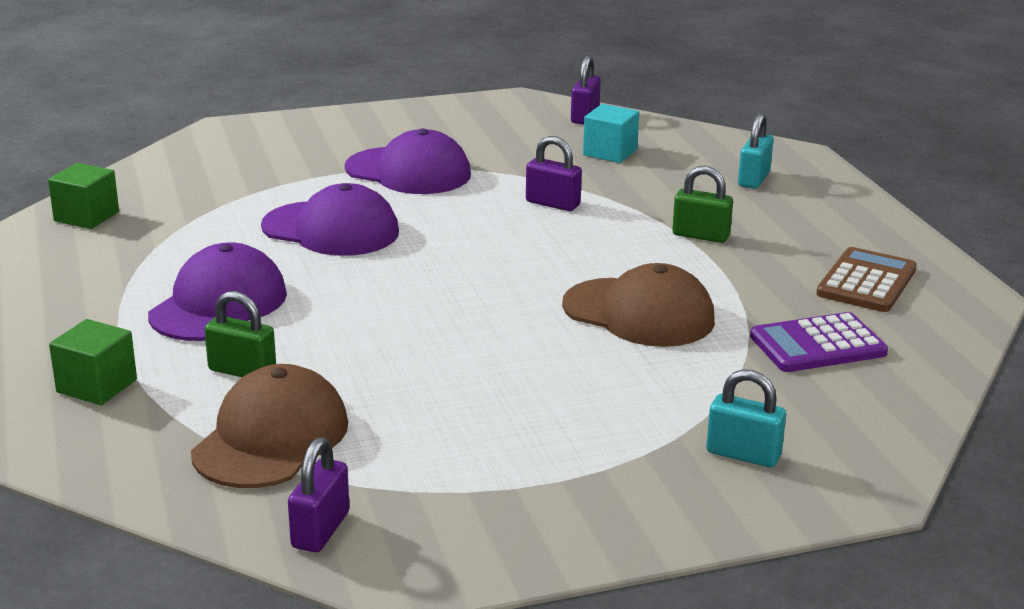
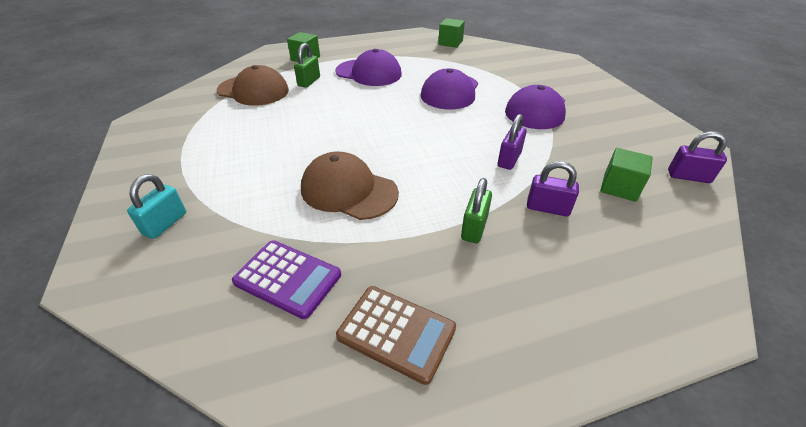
camera: 90 degrees right, 15 degrees up
(320, 530) = (181, 104): purple padlock -> purple padlock (547, 208)
(610, 152) = (619, 187): turquoise cube -> green cube
(639, 313) = (348, 191): brown cap -> brown cap turned 90 degrees clockwise
(753, 179) = (610, 273): turquoise padlock -> none
(817, 345) = (287, 278): purple calculator -> purple calculator turned 135 degrees clockwise

